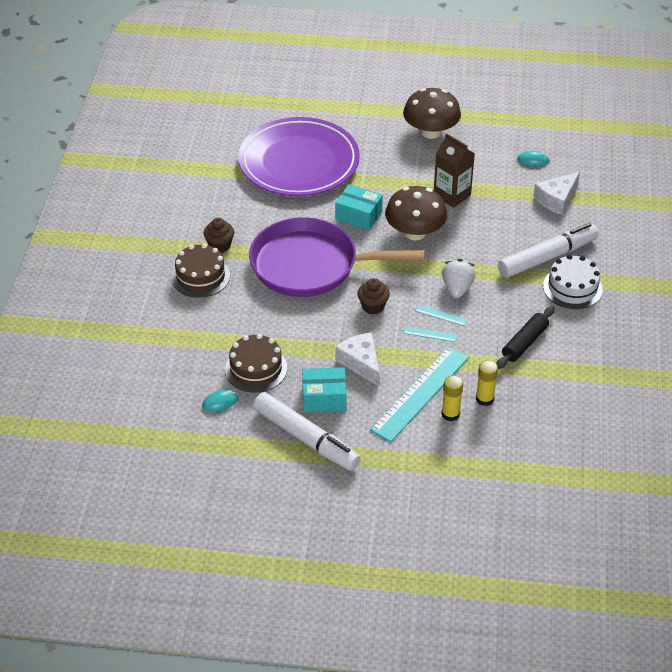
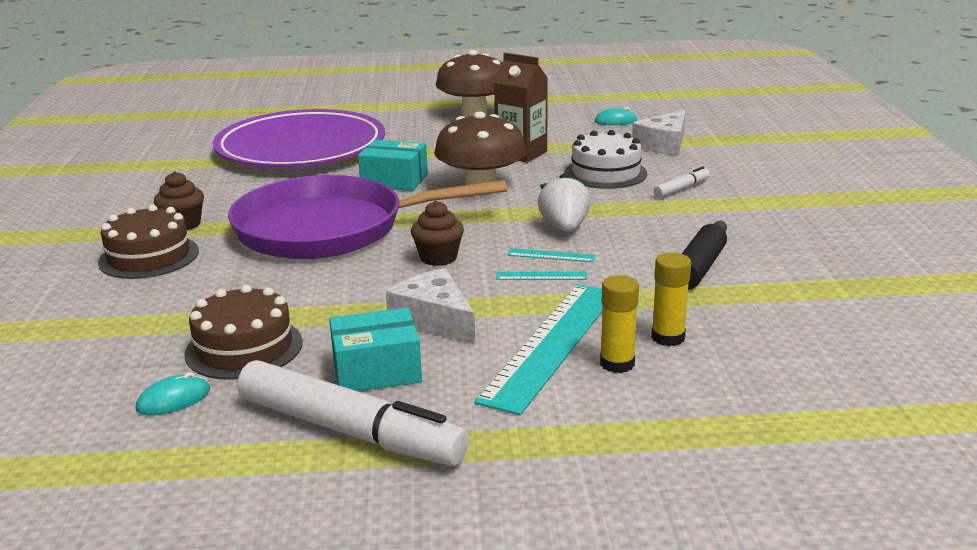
camera: 10 degrees left, 20 degrees down
(547, 257) = (681, 189): white marker -> white marker, size x0.45
(572, 288) = (735, 211): white cake -> white cake (605, 173)

